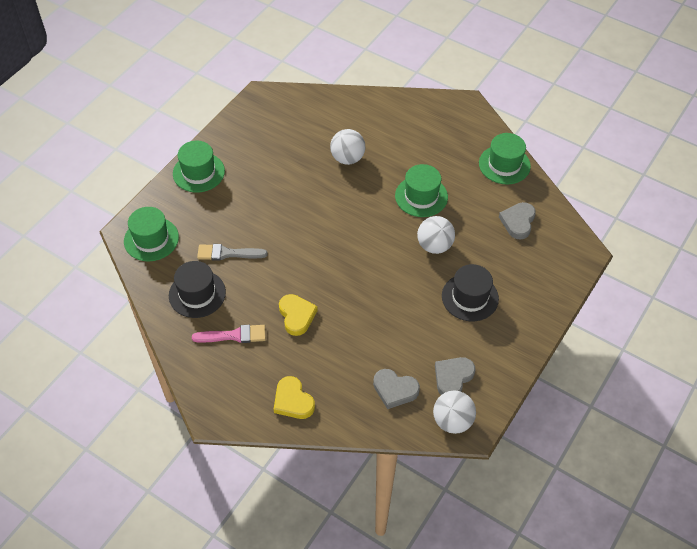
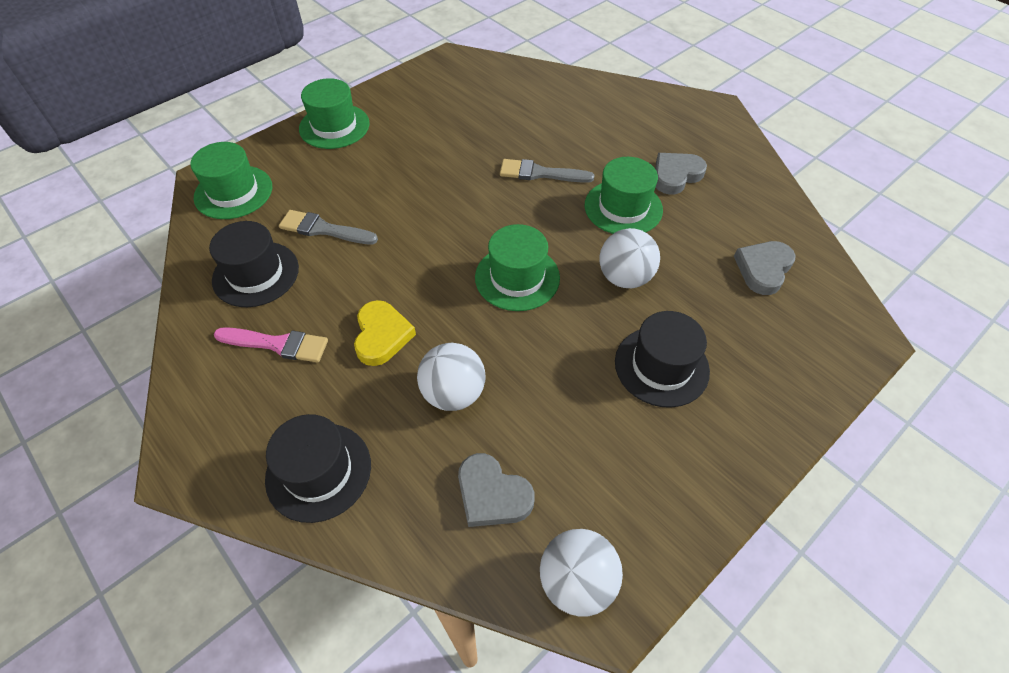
camera: 15 degrees right, 0 degrees up
(293, 401) = (318, 471): yellow heart -> black hat
(347, 158) = (534, 143): white ball -> white ball (453, 393)
(359, 181) = (540, 173): none -> grey brush
(453, 377) = (599, 497): grey heart -> grey heart (676, 175)
(504, 164) = (756, 189): green hat -> green hat (517, 277)

